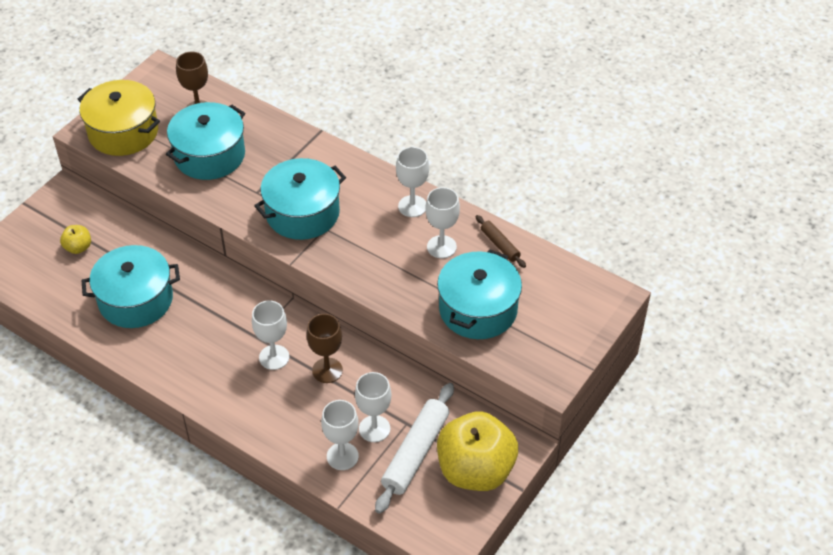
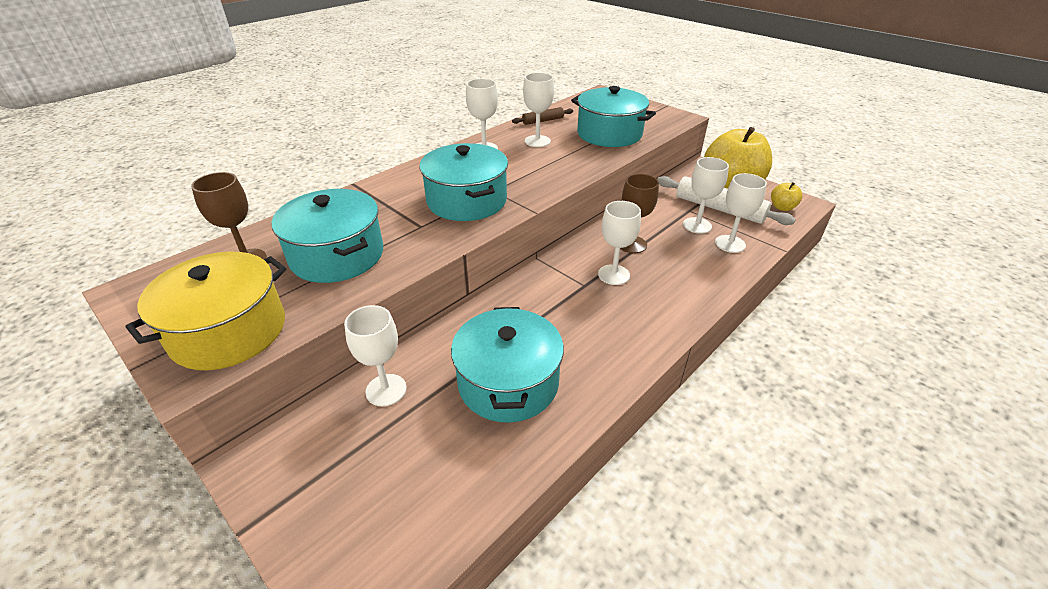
camera: 80 degrees left, 10 degrees down
(78, 247) = (385, 448): yellow apple -> yellow apple (782, 207)
(125, 235) = (386, 390): none -> white goblet

